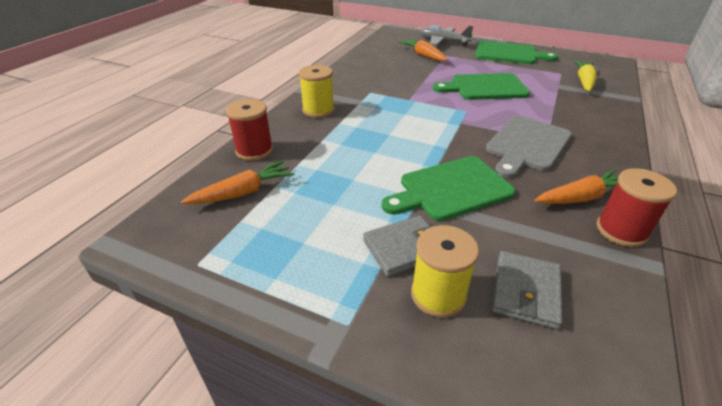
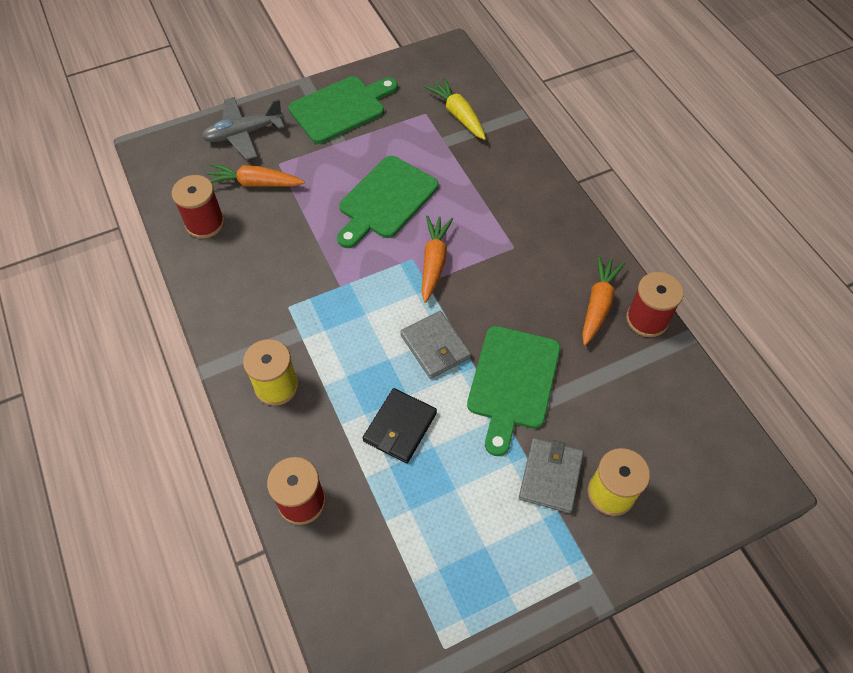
camera: 50 degrees left, 20 degrees up
(243, 192) = (370, 554): orange carrot -> orange carrot (434, 262)
(349, 160) = (400, 427): none -> black wallet
(379, 55) = (205, 223): none -> red spool
(525, 291) = (648, 436): grey wallet -> grey wallet (435, 346)
(527, 145) = (507, 268): grey cutting board -> none

